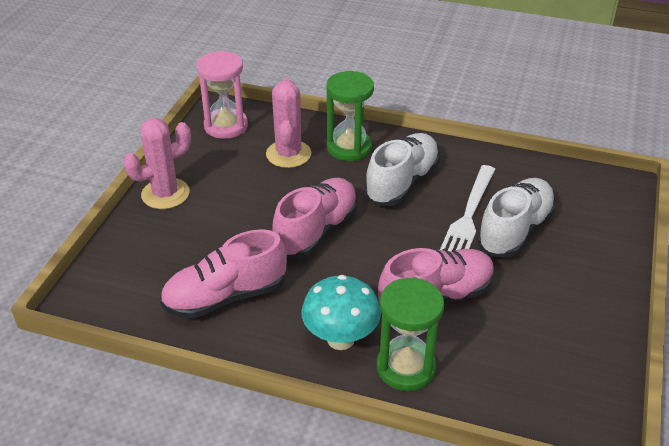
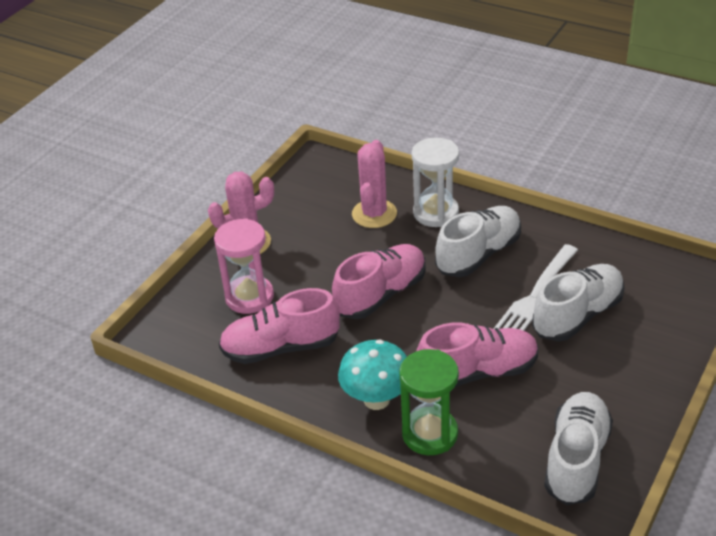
camera: 15 degrees right, 0 degrees up
(226, 126) = (320, 179): pink hourglass -> pink hourglass (249, 297)
(349, 148) = (436, 213): green hourglass -> white hourglass
(561, 374) = (576, 459): none -> white shoe

